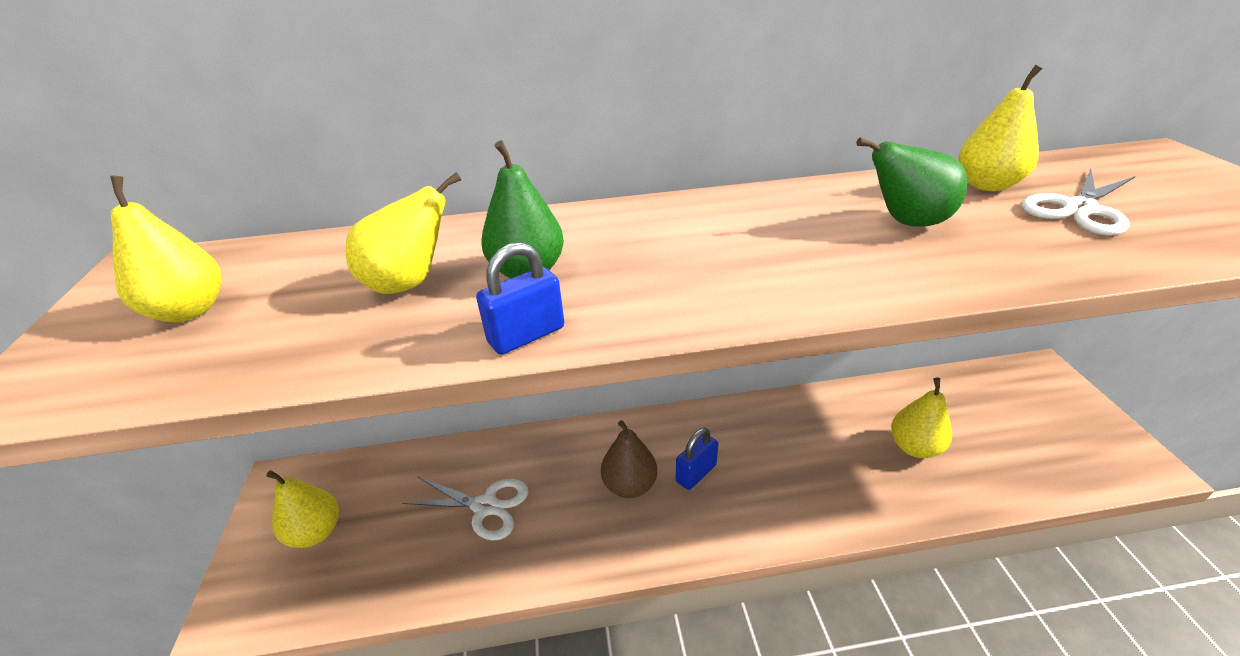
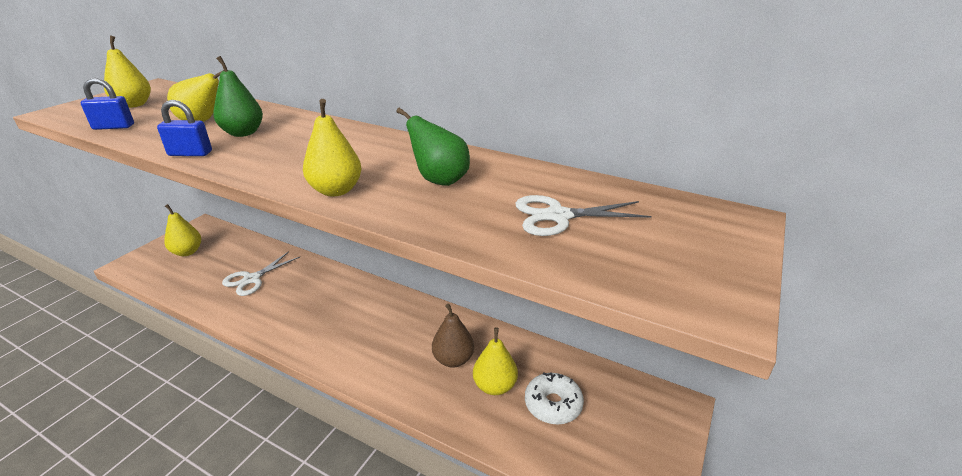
camera: 35 degrees right, 5 degrees down
(485, 506) = (252, 279): white scissors -> white scissors turned 75 degrees clockwise
(629, 485) = (318, 307): brown pear -> brown pear (453, 359)
(696, 473) = (355, 322): blue padlock -> blue padlock (113, 127)
(976, 430) = (553, 404): none -> white donut
(986, 185) = (541, 183): yellow pear -> yellow pear (336, 190)

